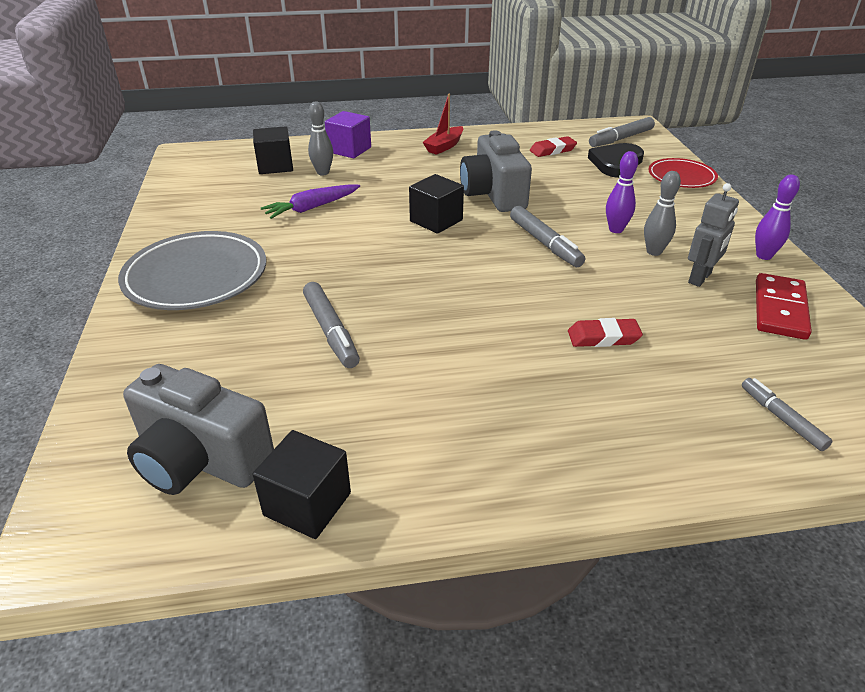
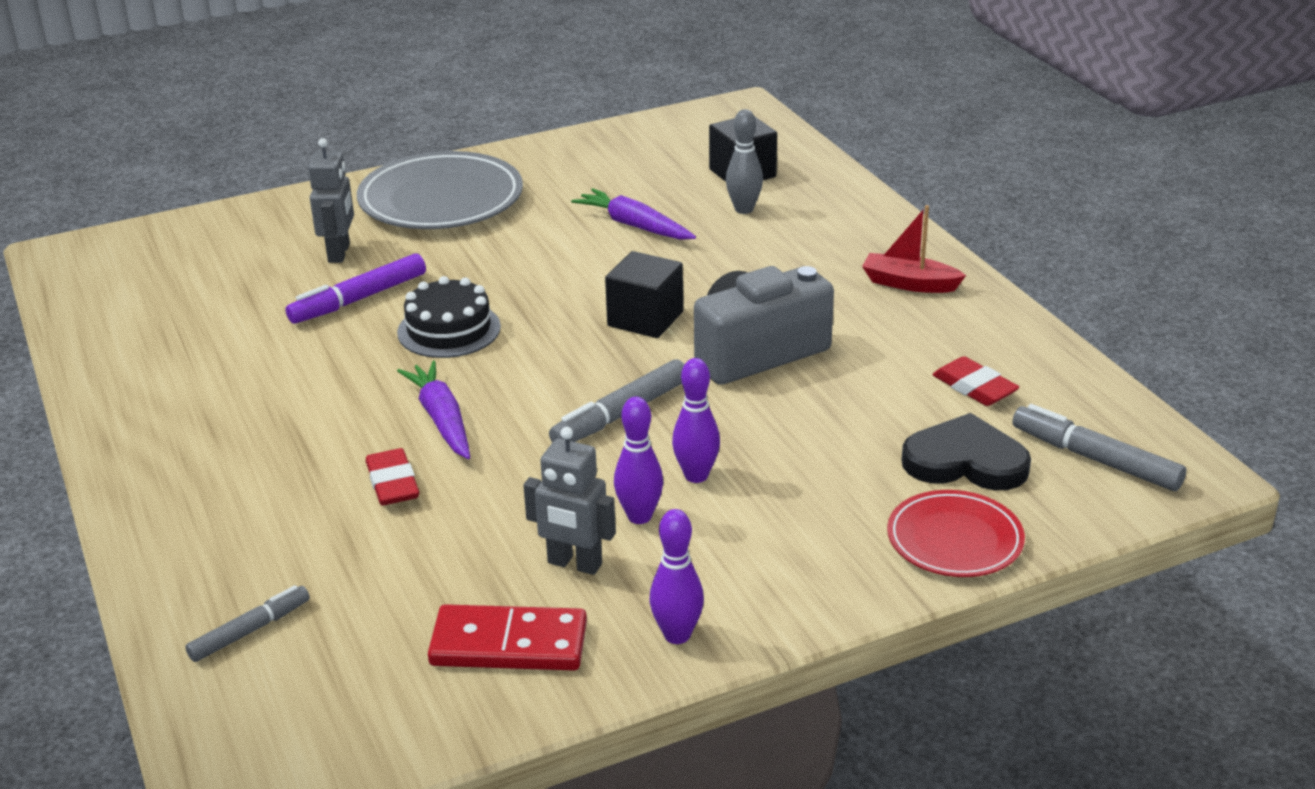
camera: 75 degrees right, 5 degrees down
(200, 460) = (155, 282): grey camera -> none
(242, 335) = (339, 253): none -> grey robot
(307, 504) = (104, 343): black cube -> none
(330, 331) = (358, 299): grey marker -> purple marker
(349, 150) = (835, 211): purple cube -> none
(405, 293) = (449, 329): none -> black cake
(527, 309) = (441, 419): none -> purple carrot
(654, 252) = (639, 516): grey bowling pin -> purple bowling pin

